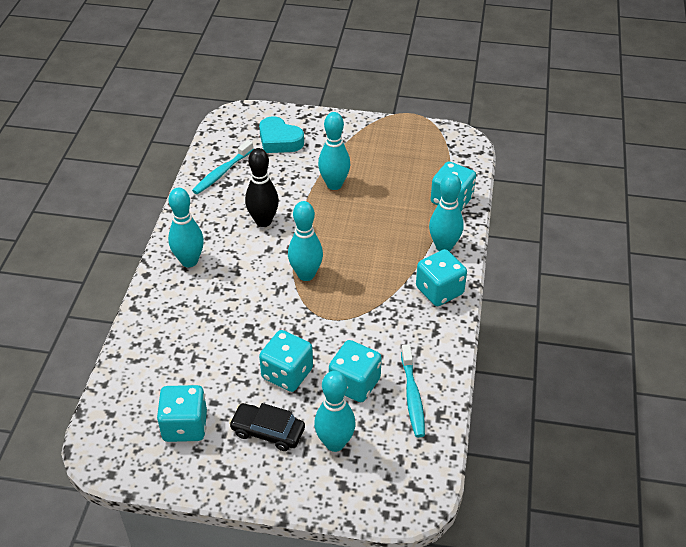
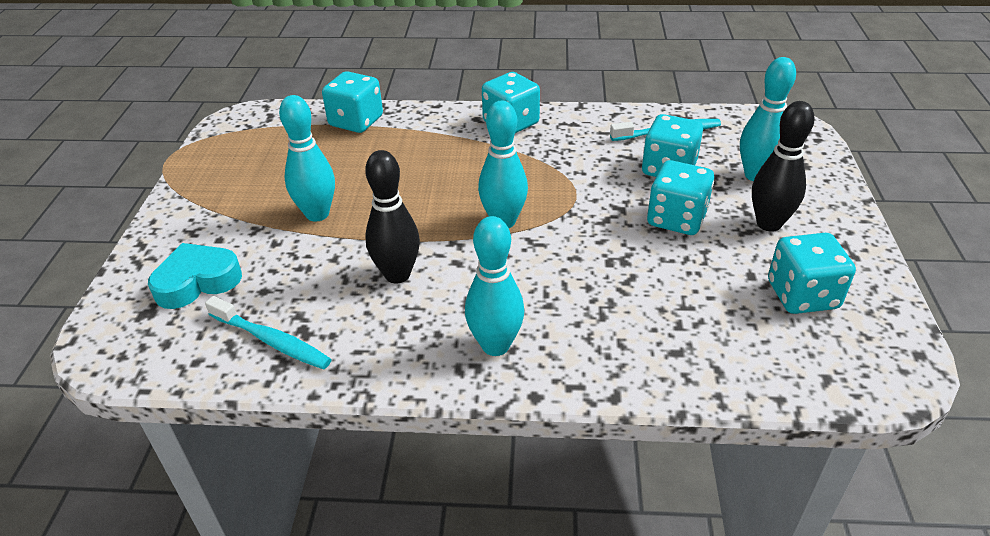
camera: 95 degrees left, 5 degrees down
(268, 431) = (768, 224): black car -> black bowling pin
(279, 140) = (197, 282): turquoise heart -> turquoise heart turned 150 degrees counterclockwise
(444, 246) = (438, 123): turquoise bowling pin -> none

